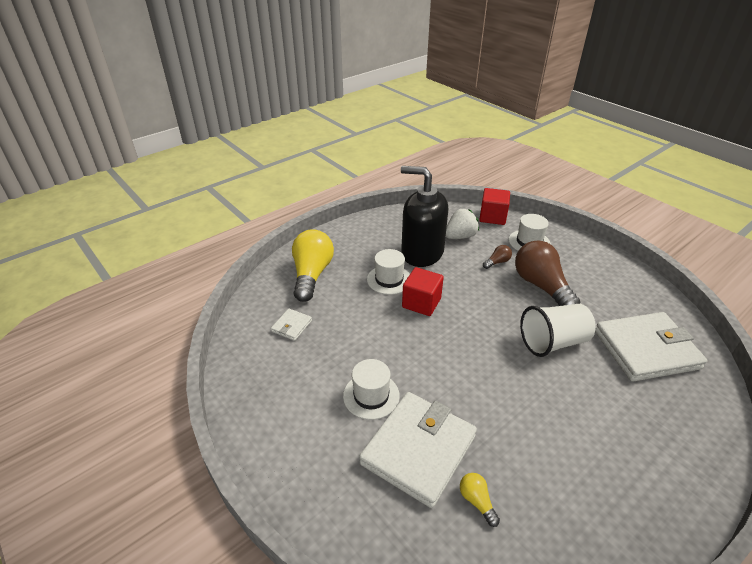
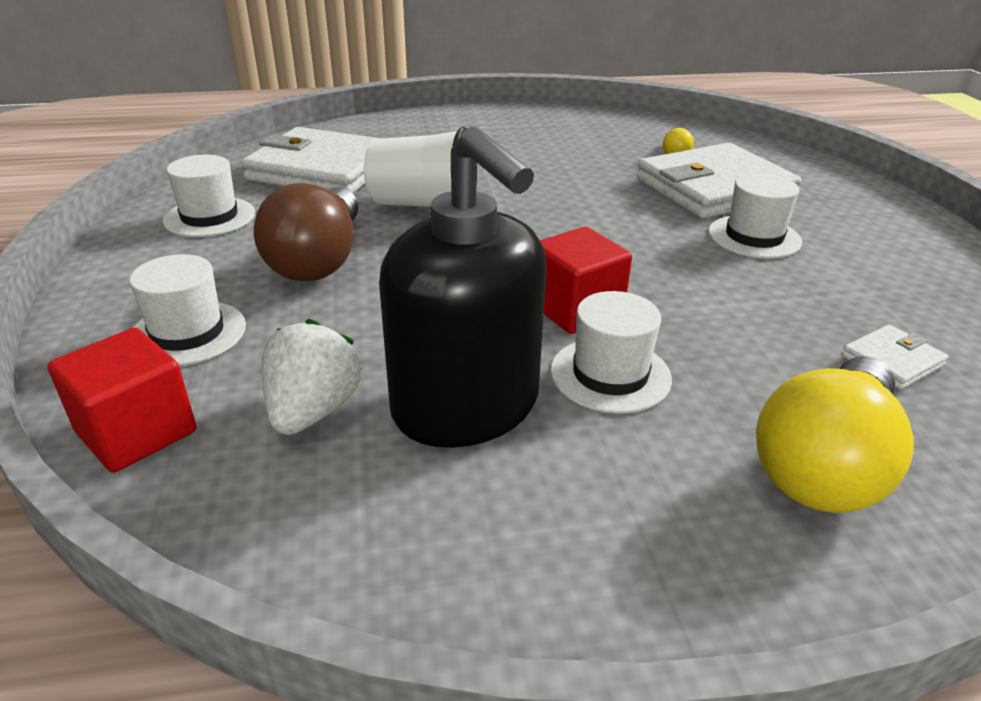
camera: 150 degrees left, 5 degrees down
(460, 236) = (313, 411): white strawberry -> white strawberry turned 105 degrees clockwise
(497, 262) = (326, 321): brown light bulb -> none
(621, 289) = (209, 217): none -> white hat

